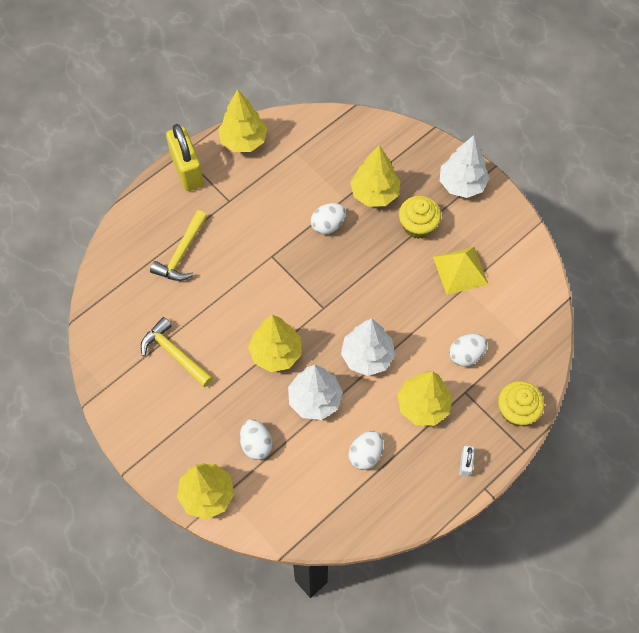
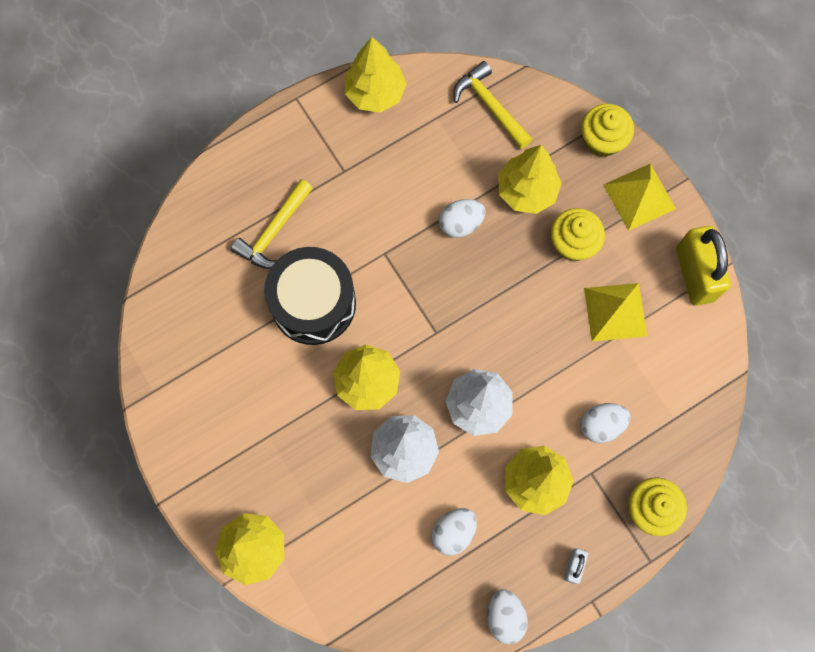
camera: 10 degrees right, 10 degrees up
(174, 354) = (244, 361): yellow hammer -> yellow hammer (490, 106)
(187, 170) = (299, 121): yellow padlock -> yellow padlock (694, 274)
(222, 302) = (313, 303): none -> black drum
(256, 444) = (323, 495): white egg -> white egg (505, 616)
(425, 148) = (602, 140): none -> yellow cupcake
(462, 184) = (639, 196): white tree -> yellow pyramid

